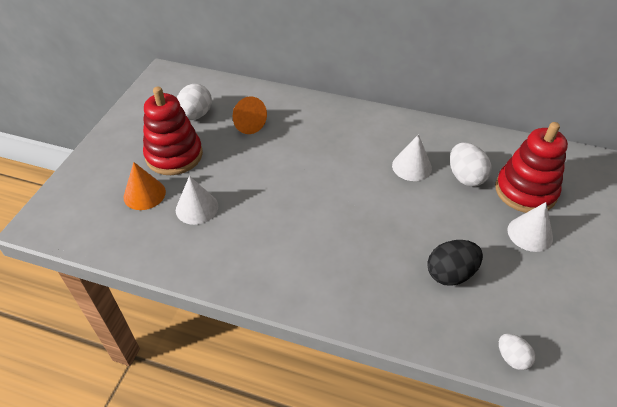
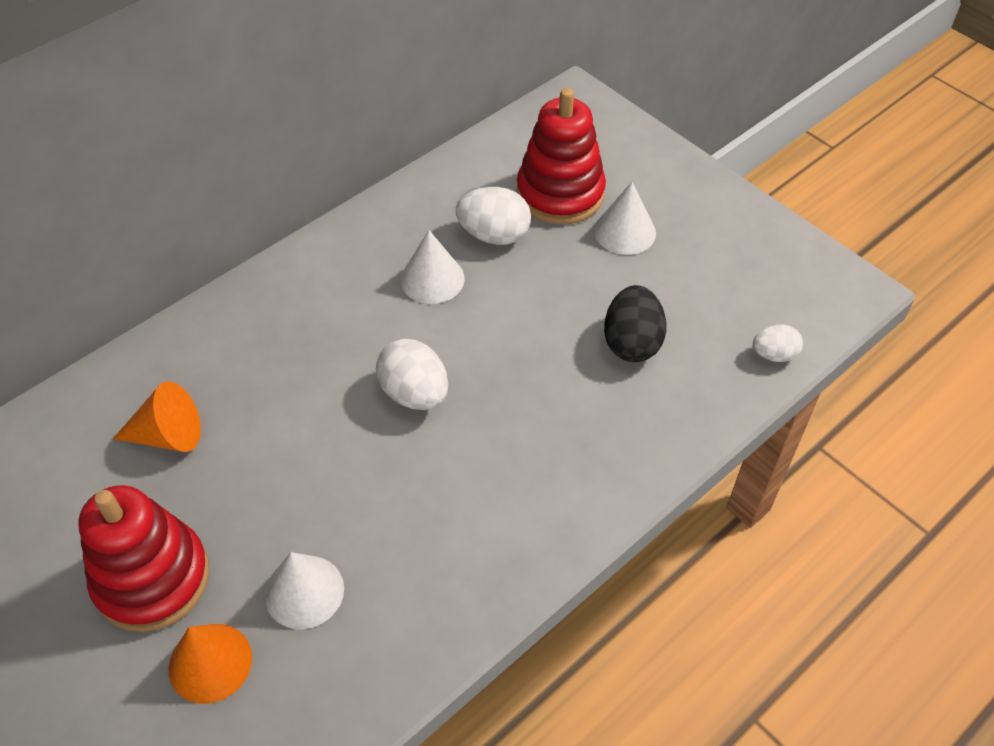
camera: 60 degrees left, 5 degrees up
(195, 115) = (76, 503): white egg -> white egg (414, 393)

